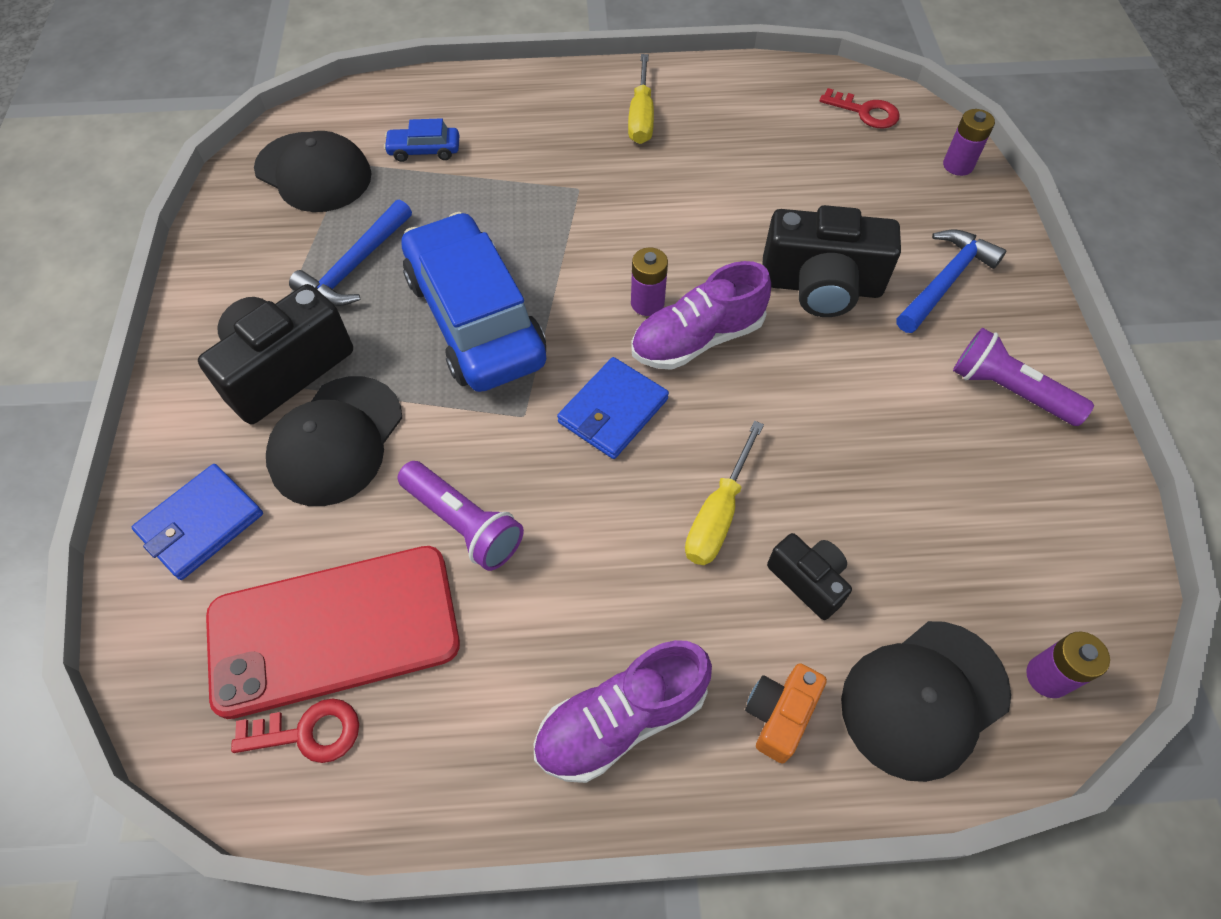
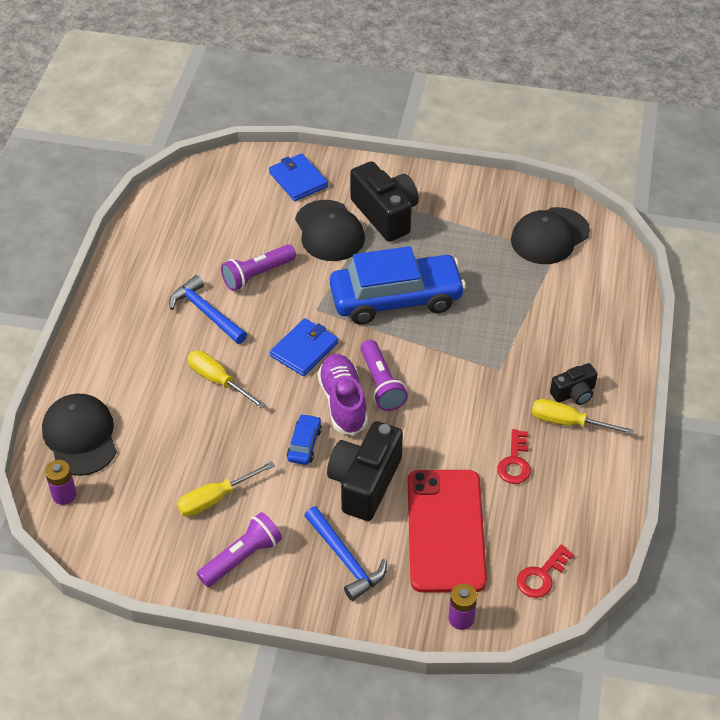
camera: 105 degrees right, 10 degrees down
(308, 732) = (175, 210): red key -> red key (515, 462)
(334, 630) = (220, 222): red phone -> red phone (446, 530)
(336, 440) = (329, 231): black cap -> black cap turned 150 degrees counterclockwise
(355, 266) = (457, 249): blue hammer -> blue hammer (206, 312)
(424, 150) = (558, 293): blue car -> blue car (304, 444)
(613, 411) = (304, 349): blue wallet -> blue wallet turned 75 degrees clockwise
(621, 720) = (128, 316): purple shoe -> none
(647, 303) = (381, 384): purple battery -> purple flashlight
(779, 715) = (101, 376): orange camera -> none
(808, 580) = (163, 408): black camera -> black camera (574, 393)
(936, 450) = (215, 499): none -> yellow screwdriver

